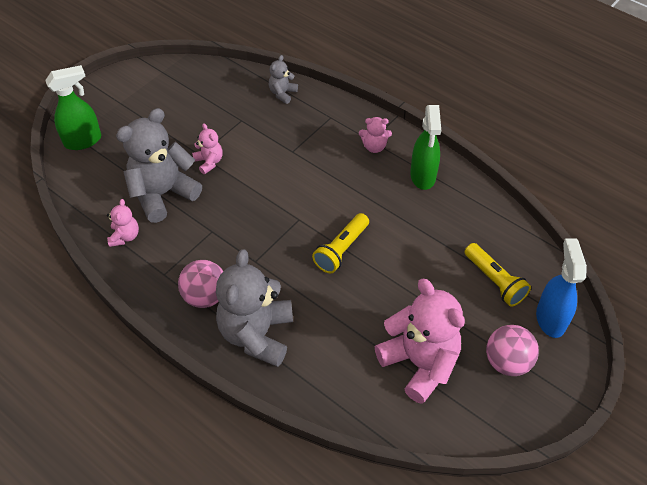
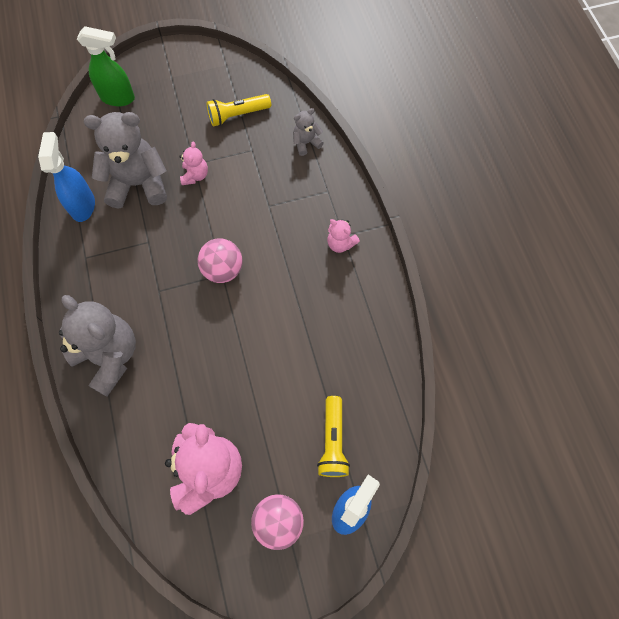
camera: 35 degrees right, 15 degrees up
(125, 236) = (83, 205): pink teddy bear -> blue spray bottle
(205, 296) = (99, 297): pink ball -> pink ball (223, 270)
(257, 334) = (109, 357): grey teddy bear -> grey teddy bear turned 90 degrees clockwise
(341, 249) = (232, 325): yellow flashlight -> yellow flashlight (237, 115)
(423, 176) = (358, 300): green spray bottle -> none

